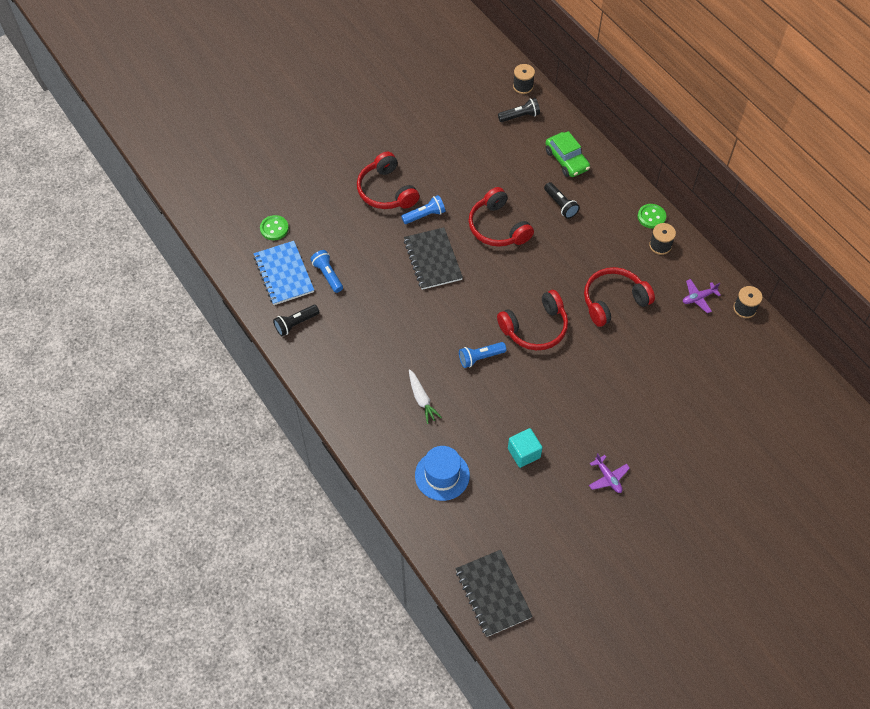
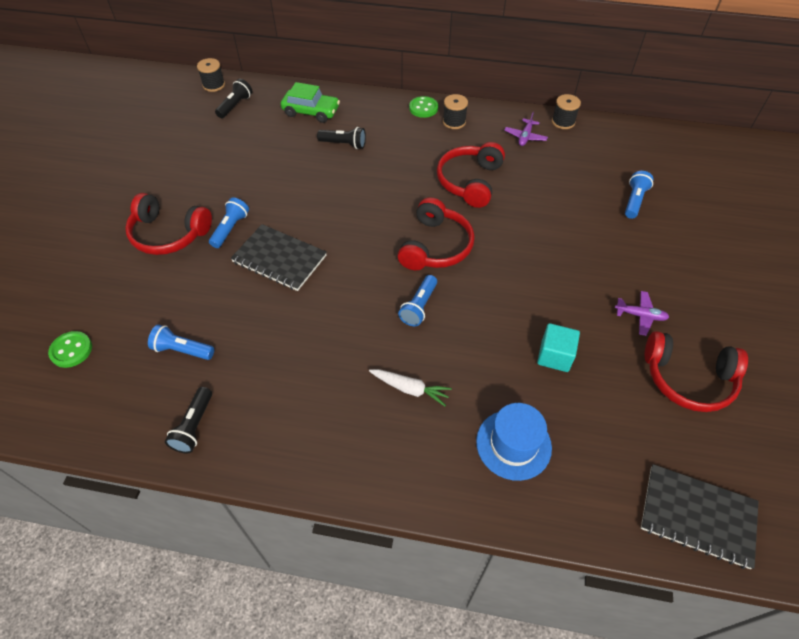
camera: 45 degrees left, 5 degrees down
(284, 274) = (128, 386): blue notebook -> none
(498, 227) = (310, 193): red headphones -> red headphones (688, 379)
(712, 407) = (634, 201): none -> blue flashlight

